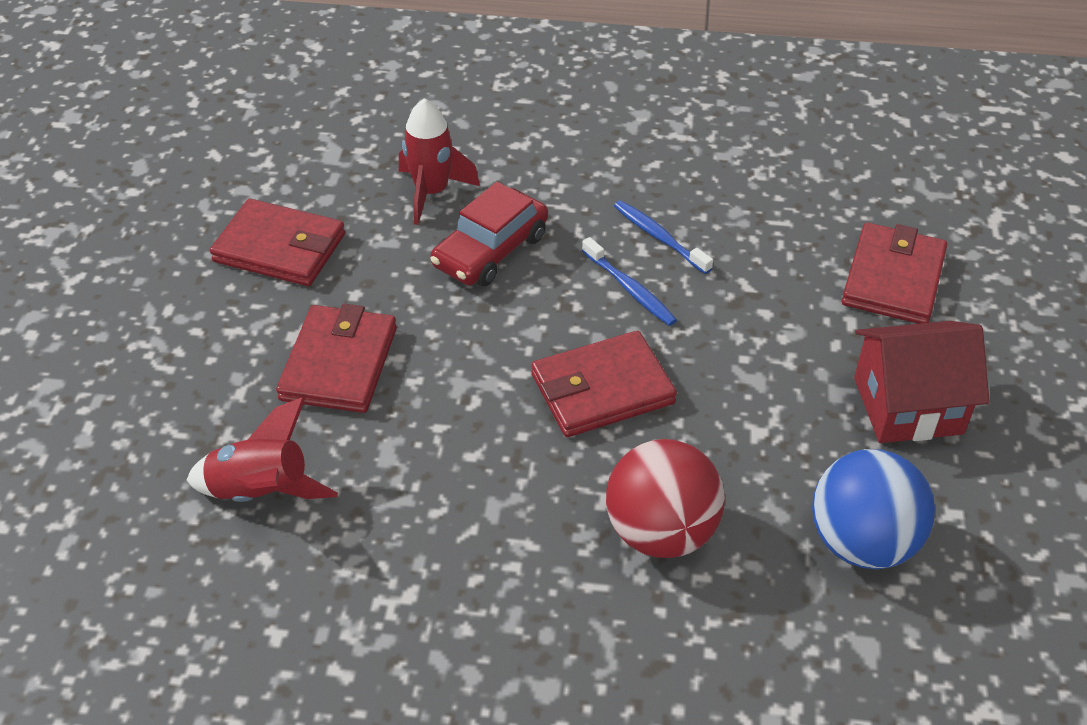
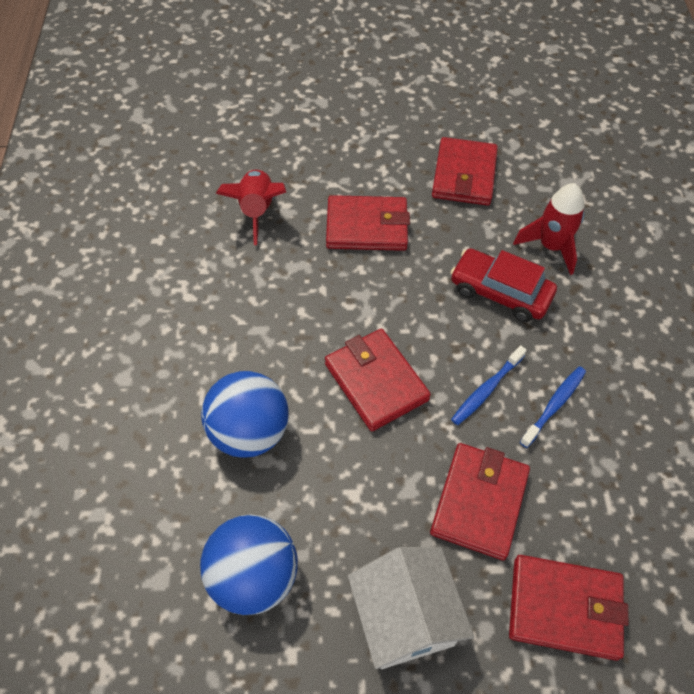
camera: 80 degrees right, 10 degrees up
(661, 532) = (249, 432): red ball -> blue ball
(774, 321) = (479, 502): none -> red wallet
(907, 406) = (405, 618): red house -> white house

